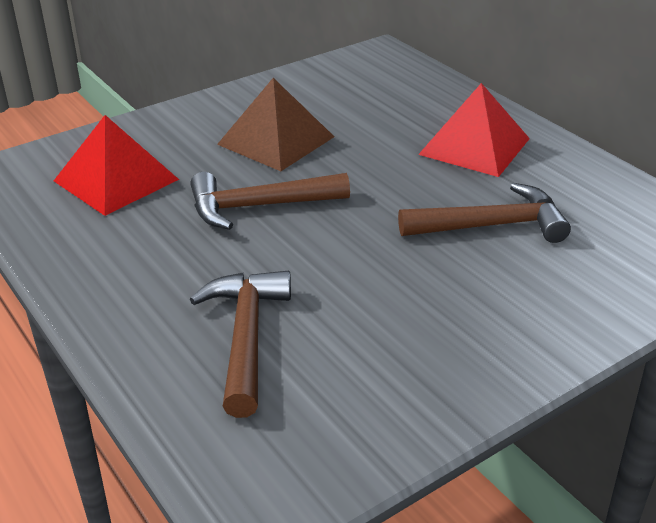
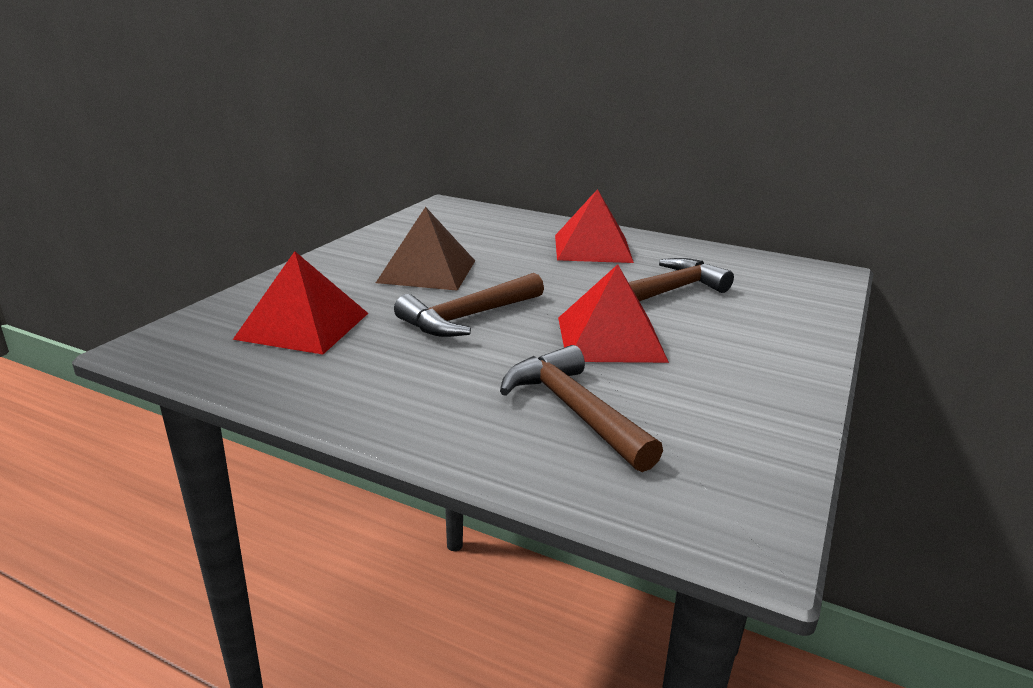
camera: 30 degrees left, 10 degrees down
(364, 268) = (610, 338): none -> red pyramid

